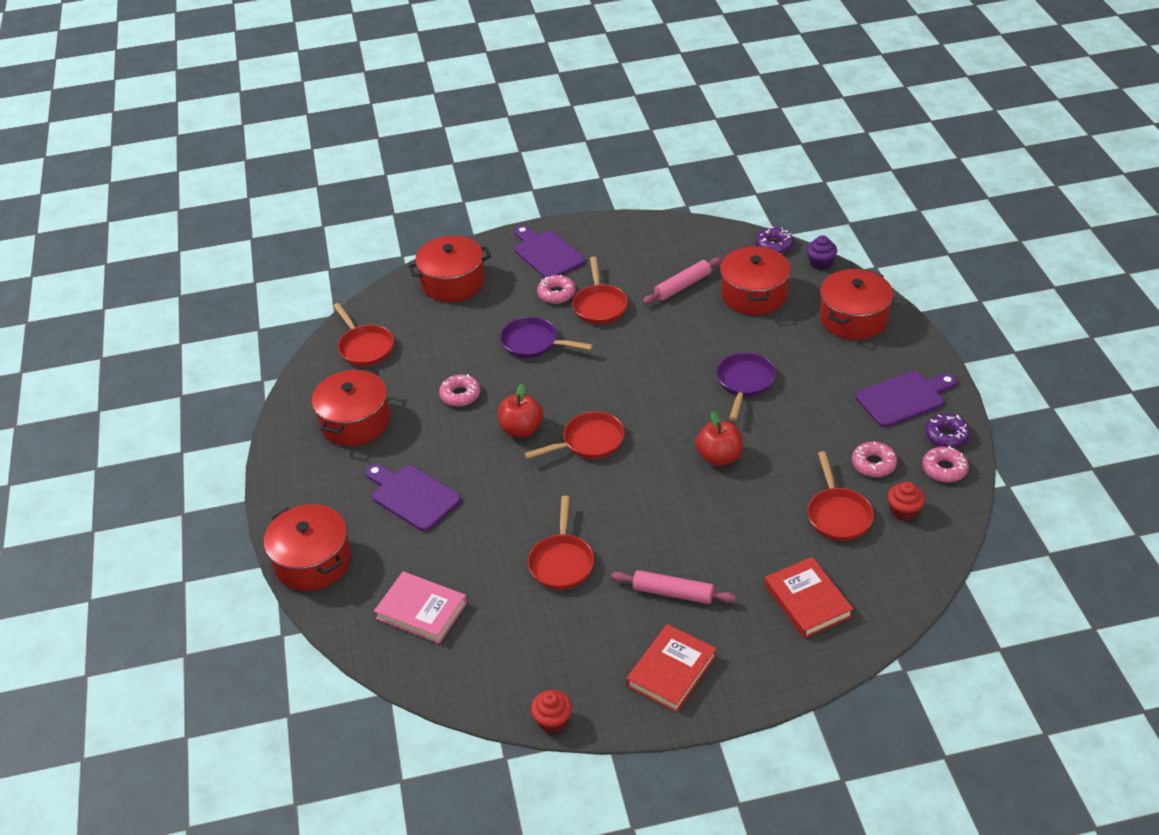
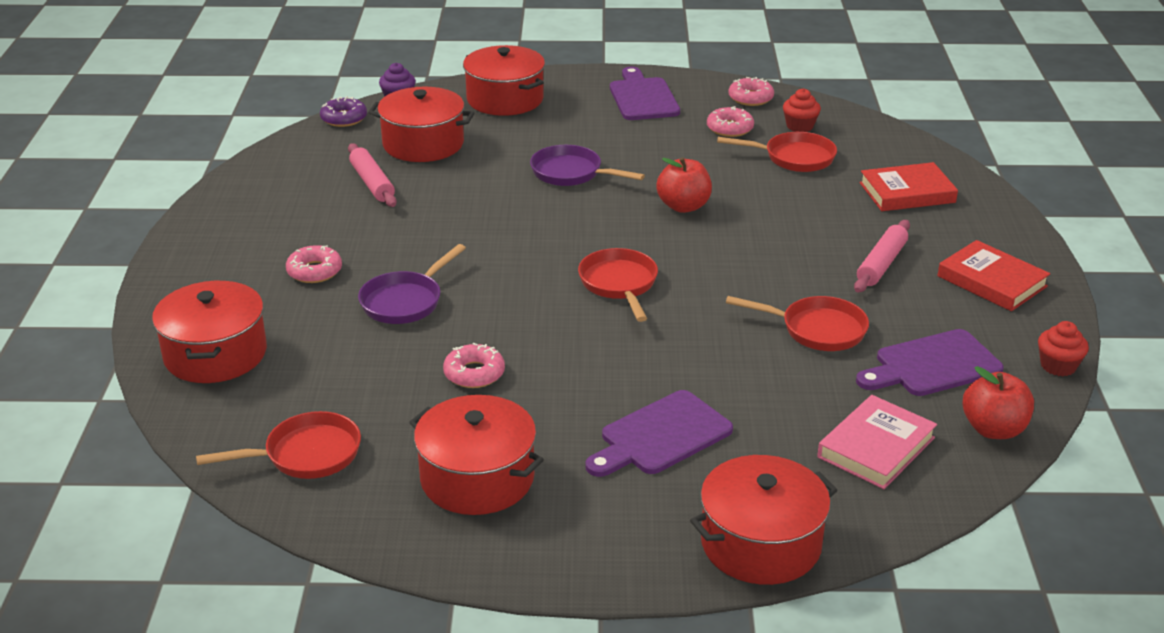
camera: 80 degrees left, 10 degrees down
(521, 429) = (571, 331): red apple -> red apple (993, 429)
(547, 253) = (219, 268): purple cutting board -> purple cutting board (932, 365)
(599, 306) = (365, 243): red pan -> none
(946, 435) = (705, 89): purple donut -> none

